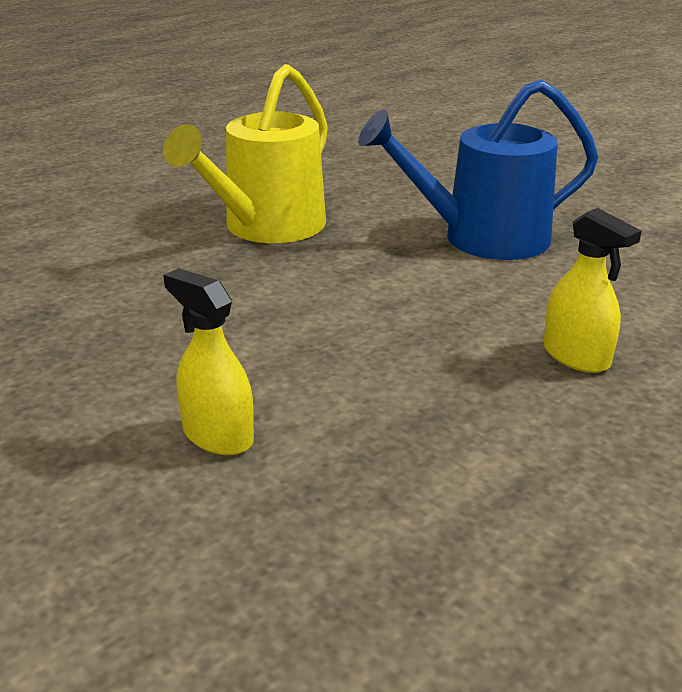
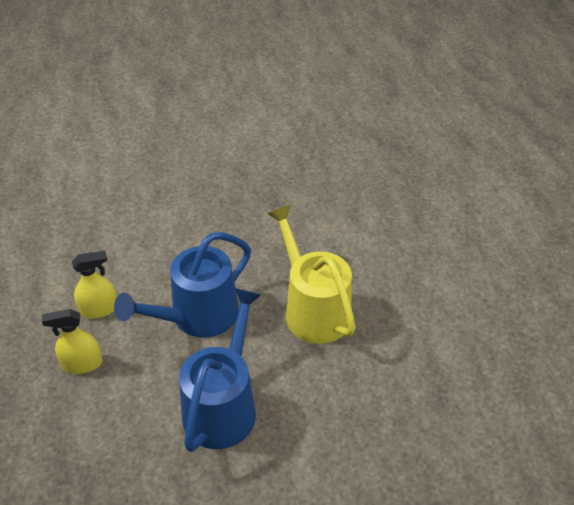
camera: 120 degrees right, 15 degrees up
(217, 435) = (140, 227): yellow spray bottle -> yellow spray bottle (99, 309)
(371, 297) = (198, 316): none -> blue watering can

